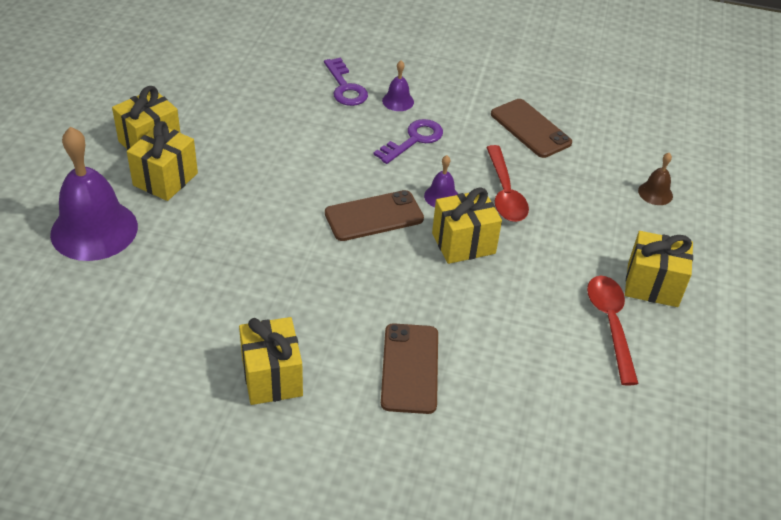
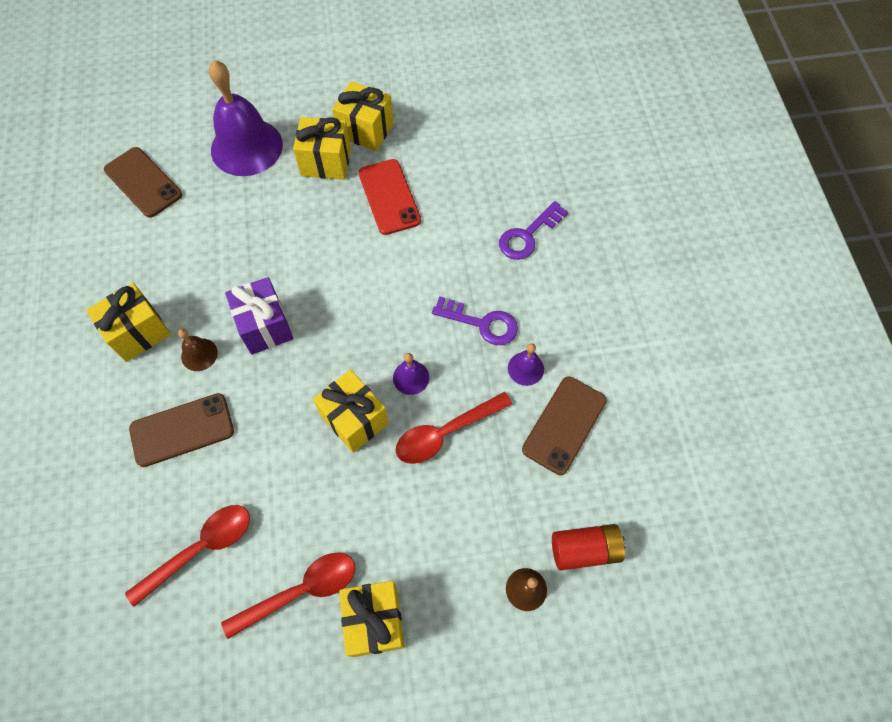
camera: 70 degrees right, 20 degrees up
(242, 151) = (389, 197): none -> red phone
(329, 275) = (265, 326): none -> purple gift
(330, 333) = (199, 354): none -> brown bell
(374, 216) = (355, 331): brown phone -> brown phone (143, 182)
(398, 101) = (534, 287): purple bell -> purple bell (525, 368)
(543, 384) = (200, 549): none -> red spoon
(635, 154) = (584, 549): none -> red battery

